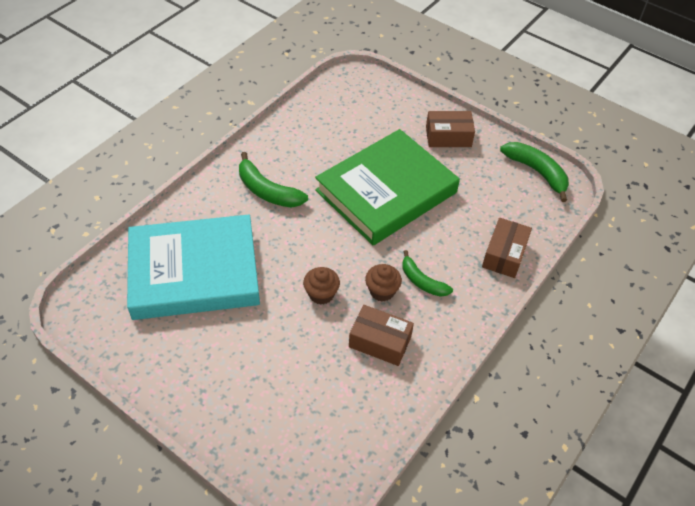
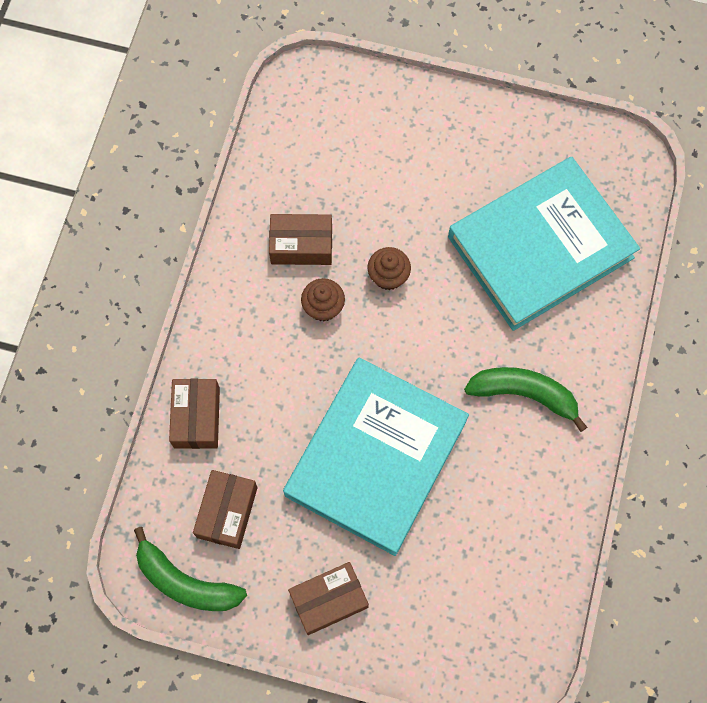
camera: 160 degrees right, 20 degrees up
(386, 191) = (376, 458): green book -> turquoise book
(422, 281) = (283, 338): green banana -> none
(499, 196) = (227, 512): none -> brown box

